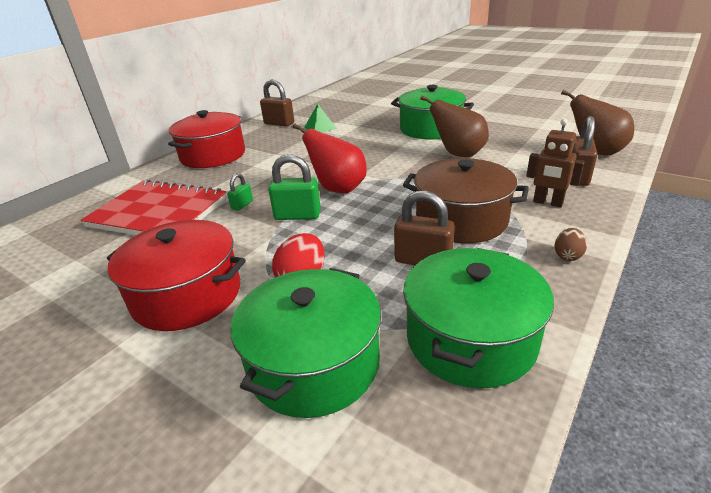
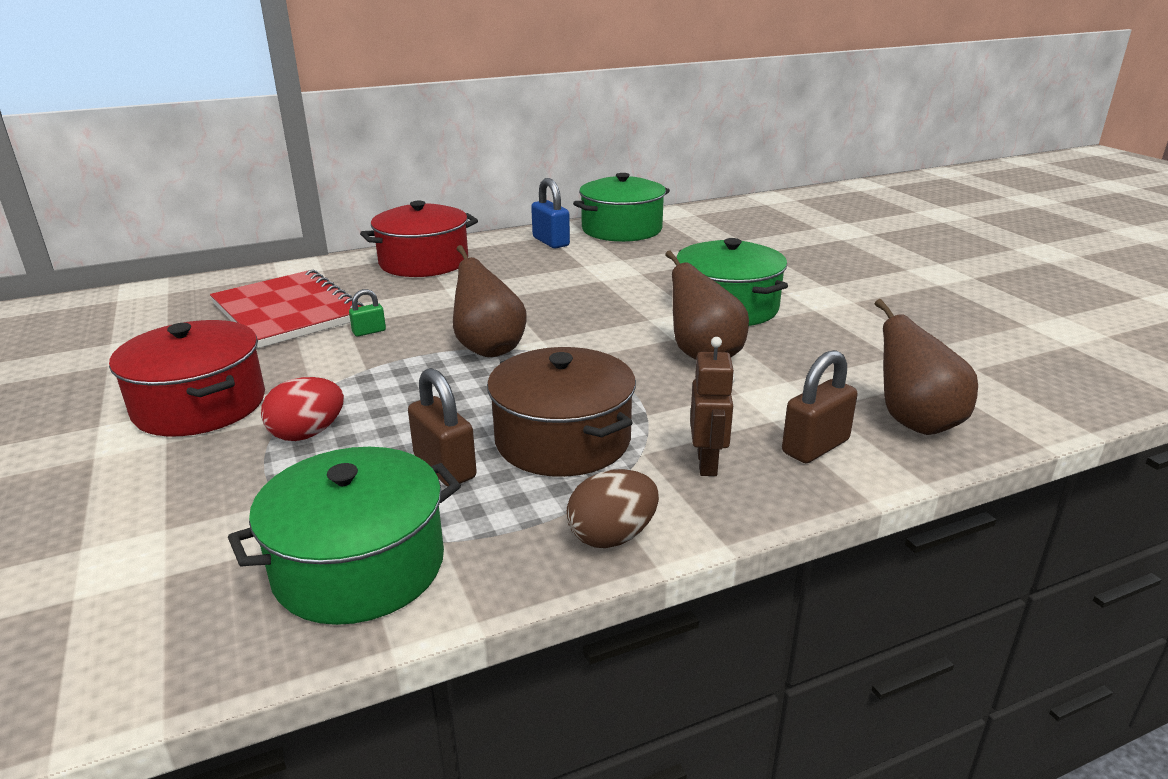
camera: 30 degrees right, 5 degrees down
(279, 123) = (551, 242): brown padlock -> blue padlock
(297, 215) = (402, 364): green padlock -> none
(314, 363) = (202, 516): green pot -> green pot (622, 229)
(320, 128) = (589, 262): green pyramid -> none
(338, 189) = (489, 349): red pear -> brown pear
(547, 203) = (707, 463): brown robot -> brown robot turned 150 degrees counterclockwise
(567, 256) = (612, 536): brown egg -> brown egg, size x1.62

